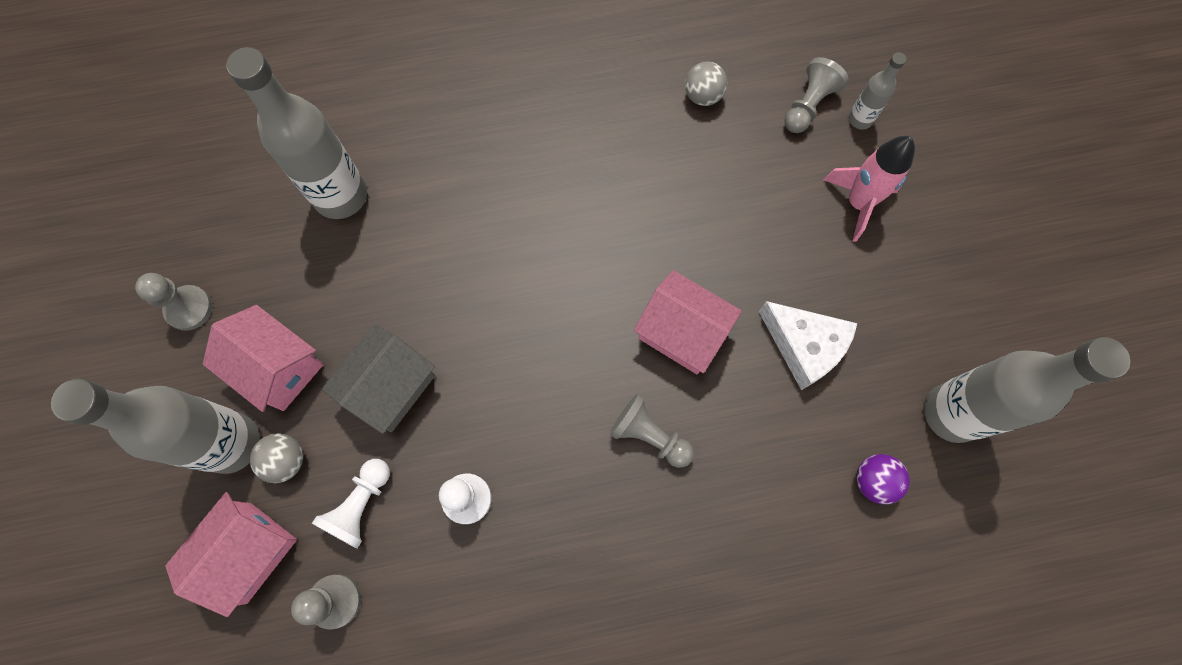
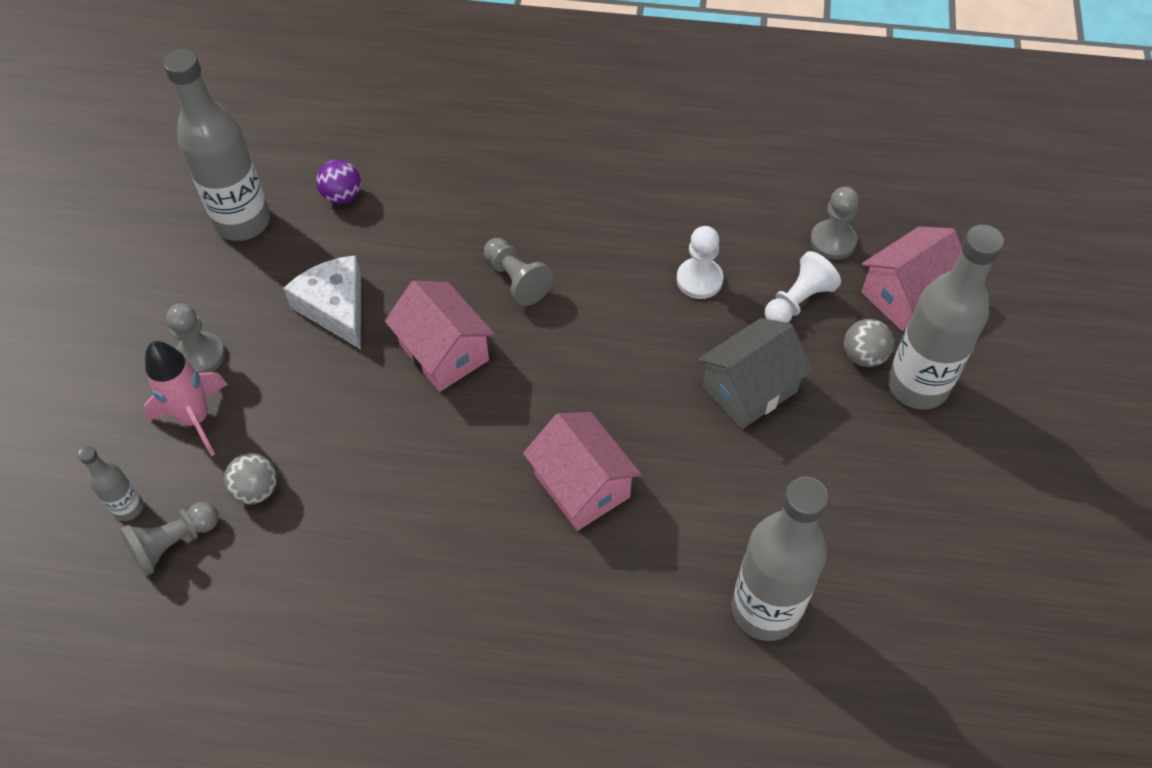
camera: 160 degrees left, 15 degrees down
(189, 308) = (958, 530): grey pawn -> grey pawn (200, 355)
(278, 368) = (863, 440): pink house -> pink house (582, 485)
(702, 96) = (287, 597): grey ball -> grey ball (256, 490)

